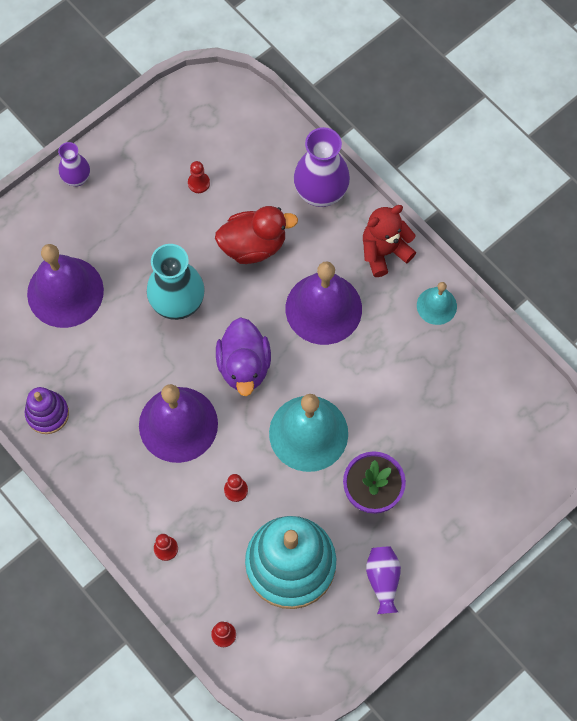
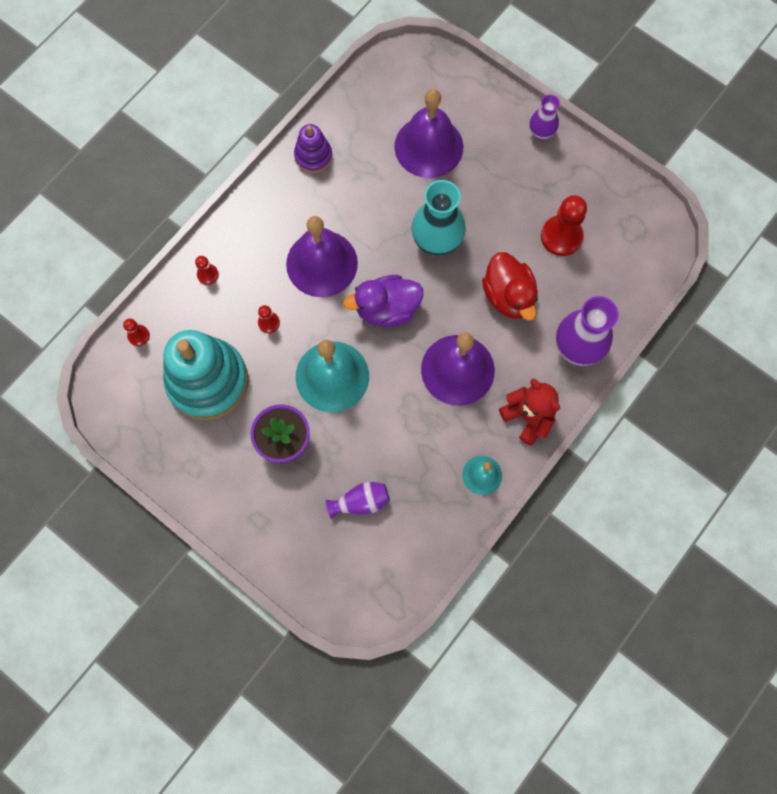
camera: 80 degrees right, 5 degrees up
(198, 183) = (561, 236): red pawn -> red pawn, size x1.97
(383, 580) = (204, 464): purple vase -> purple vase (360, 502)

